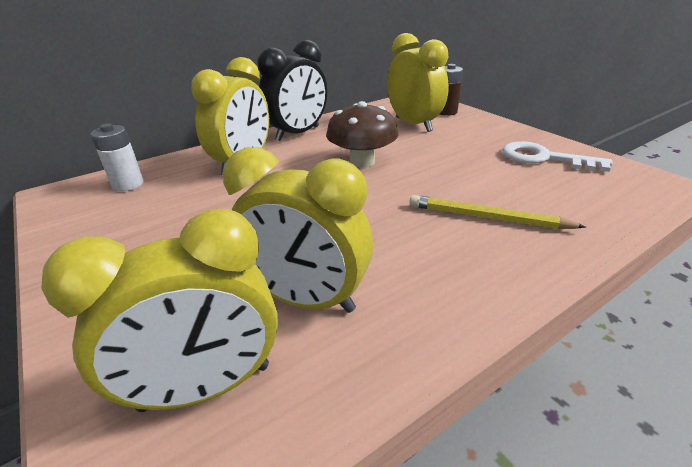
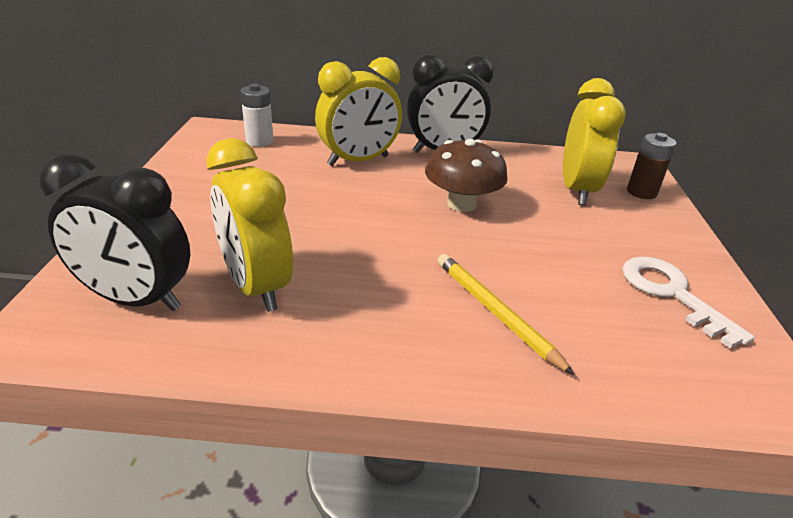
camera: 35 degrees right, 0 degrees up
(206, 387) = (136, 300): yellow clock -> black clock

